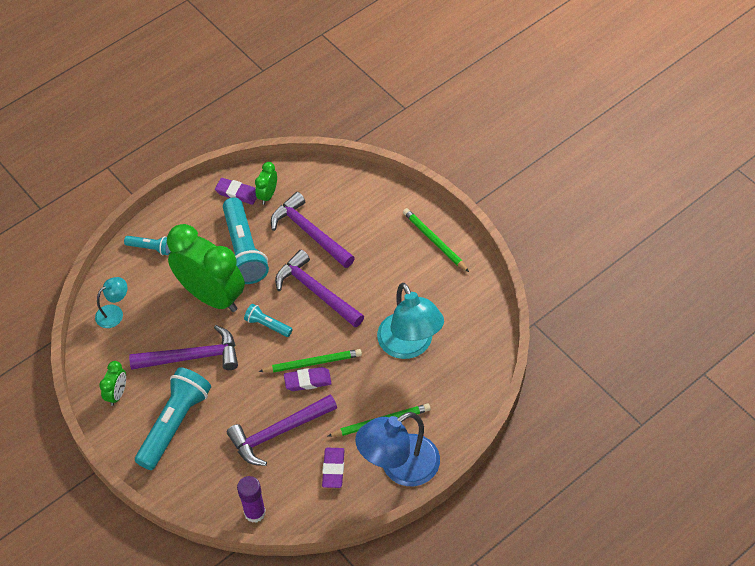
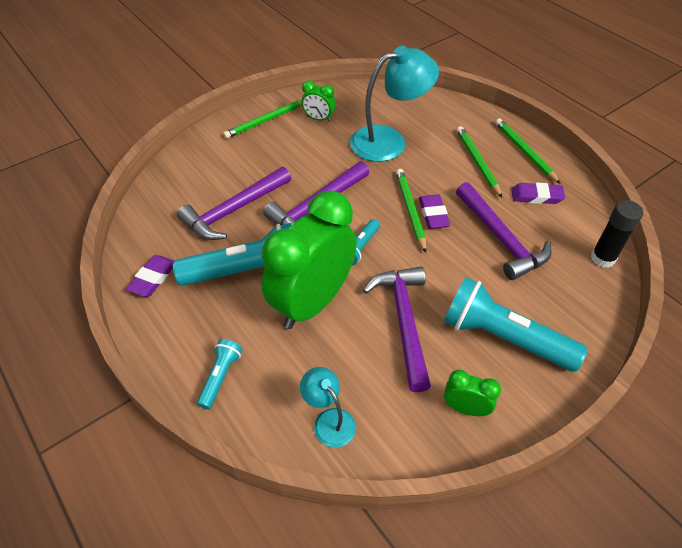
camera: 90 degrees left, 5 degrees down
(255, 512) = (603, 258): purple glue stick -> black glue stick
(268, 195) = (166, 248): green clock -> green clock (319, 119)
(399, 467) = (525, 152): blue lamp -> green pencil

